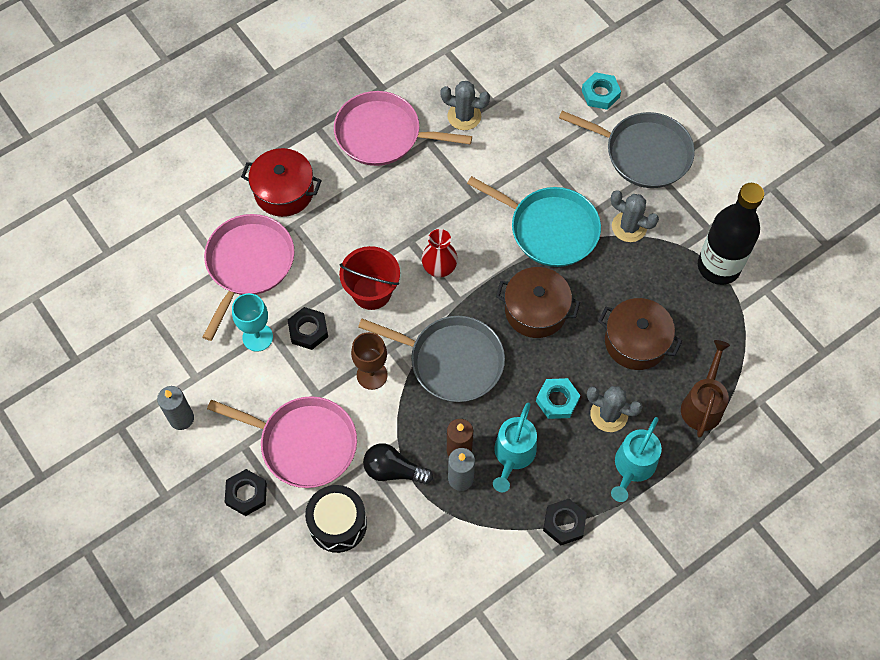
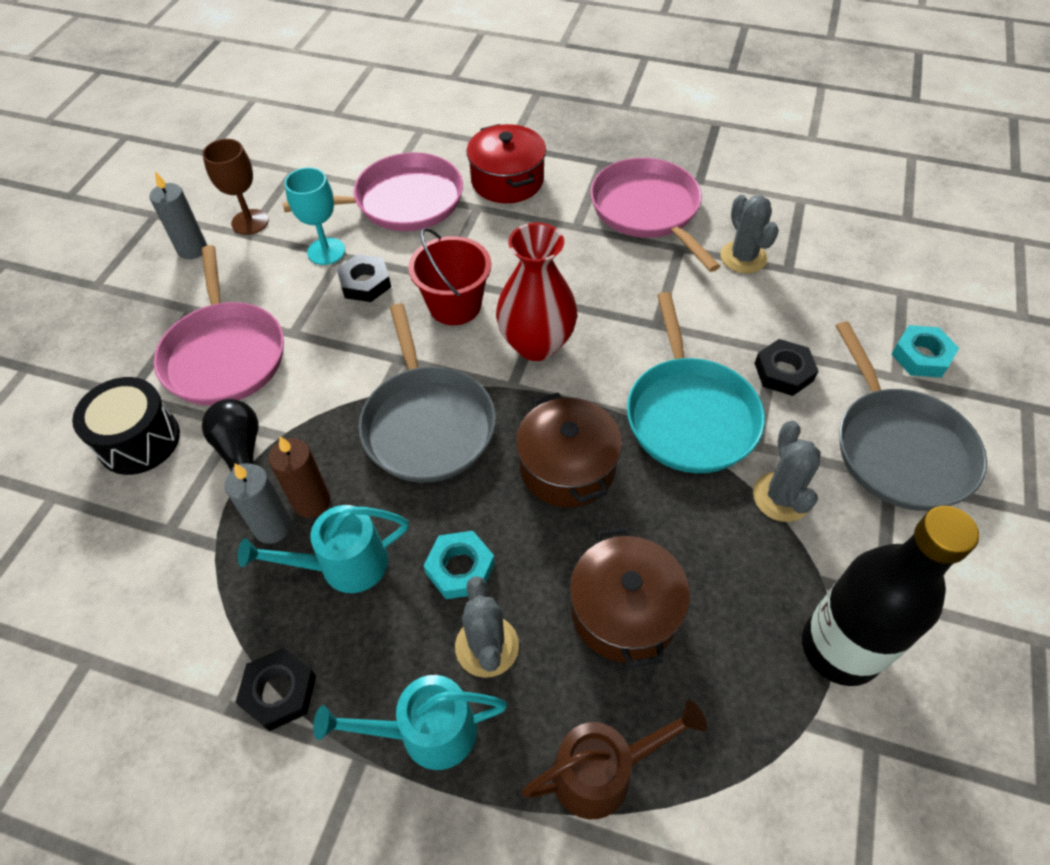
camera: 55 degrees right, 10 degrees down
(246, 494) = (133, 343): black nut -> black nut (783, 372)
(372, 375) = (352, 363): brown goblet -> brown goblet (250, 222)
(439, 268) = (536, 344): red vase -> red vase, size x1.57

